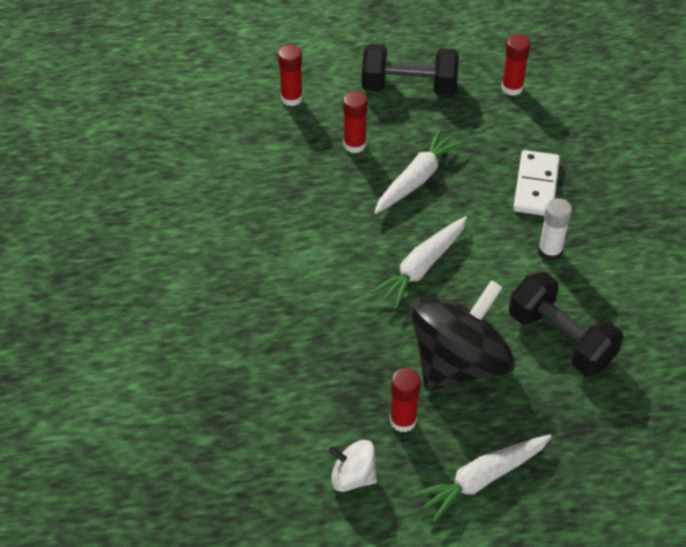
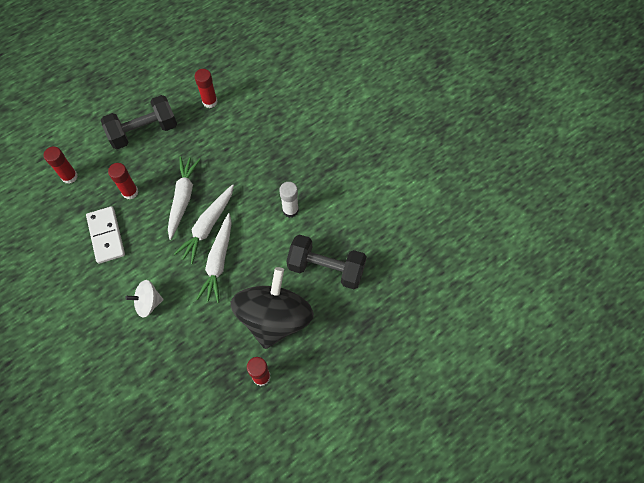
camera: 30 degrees left, 15 degrees up
(353, 477) = (251, 433): white spinning top -> white spinning top (148, 303)
(482, 479) = (328, 390): white carrot -> white carrot (208, 226)
(536, 186) = (259, 167): white domino -> white domino (106, 236)

